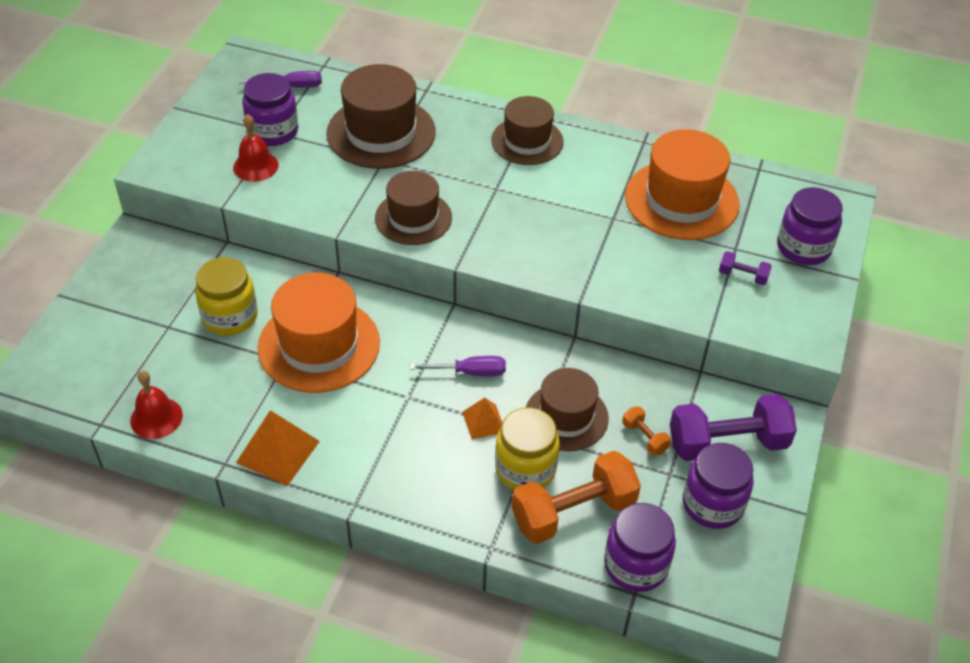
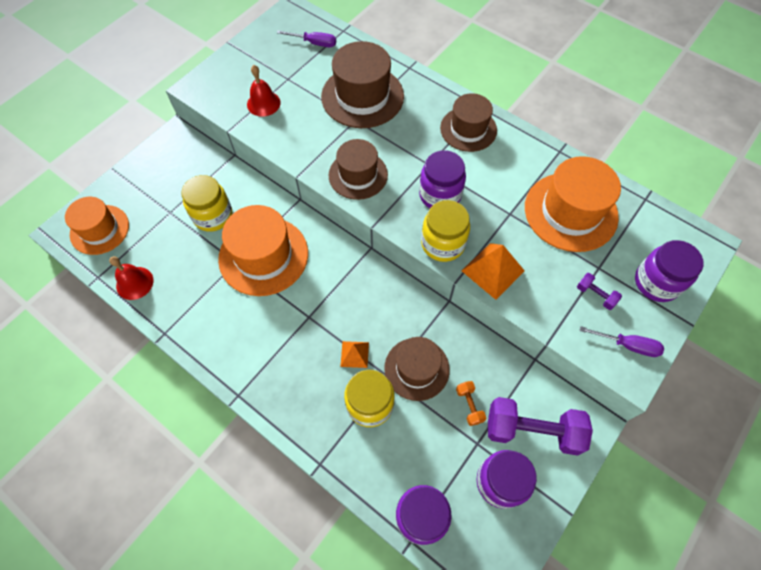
camera: 20 degrees right, 15 degrees up
(77, 369) = (99, 229): none -> orange hat
(273, 131) = (286, 77): purple jar -> purple jar (440, 195)
(278, 451) = (203, 335): orange pyramid -> orange pyramid (492, 270)
(470, 372) = (360, 309): purple screwdriver -> purple screwdriver (628, 345)
(548, 266) = (443, 243): none -> yellow jar
(573, 512) = (391, 453): orange dumbbell -> none

